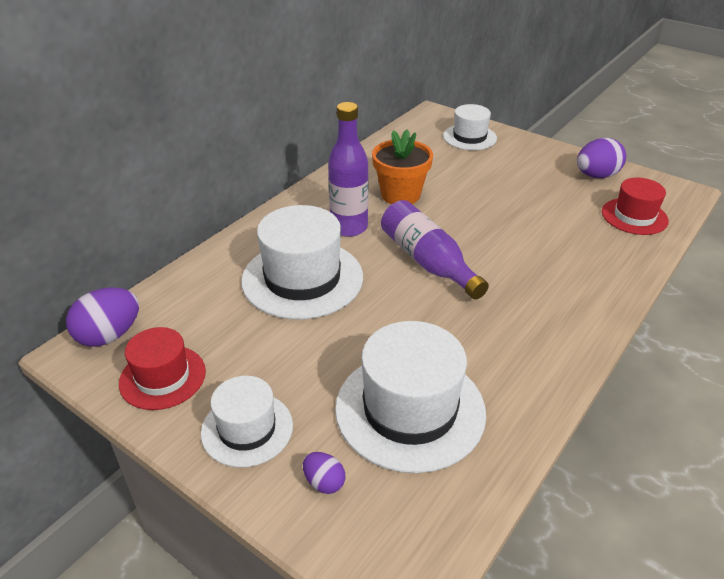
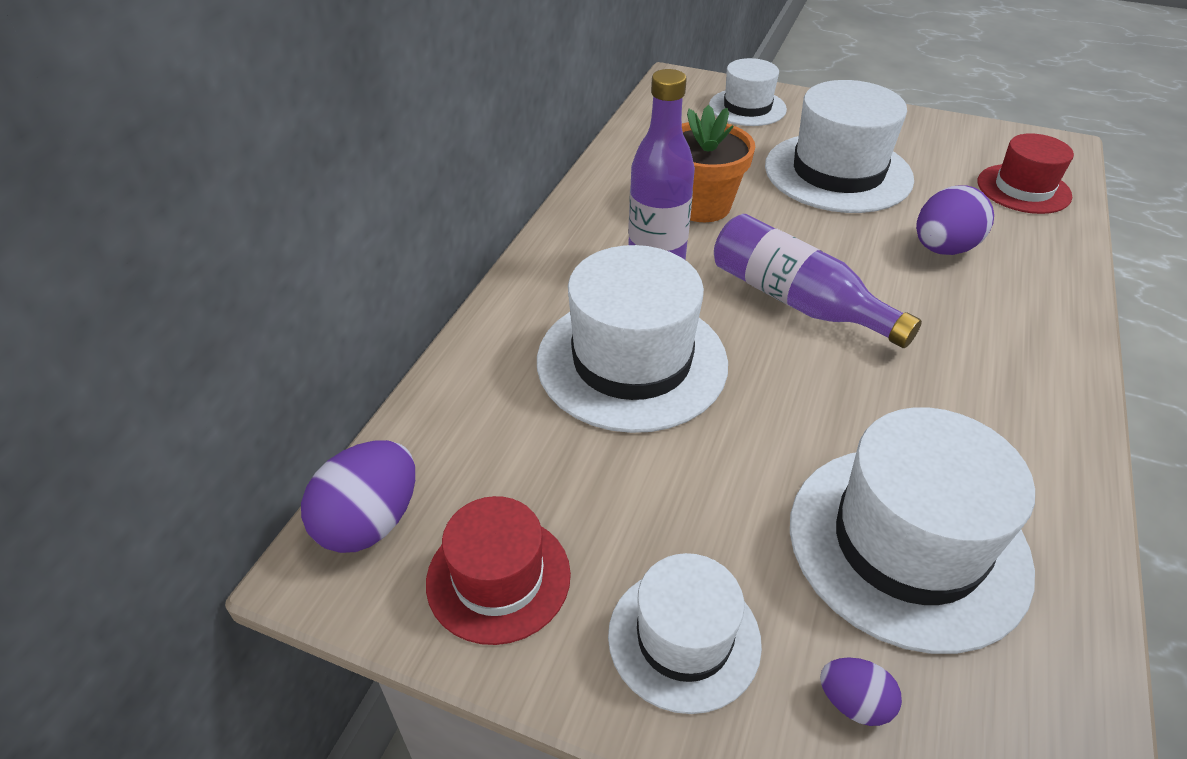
camera: 15 degrees left, 5 degrees up
(506, 187) = (838, 172): none -> white hat
(596, 176) = (942, 139): purple egg -> purple egg (943, 249)

